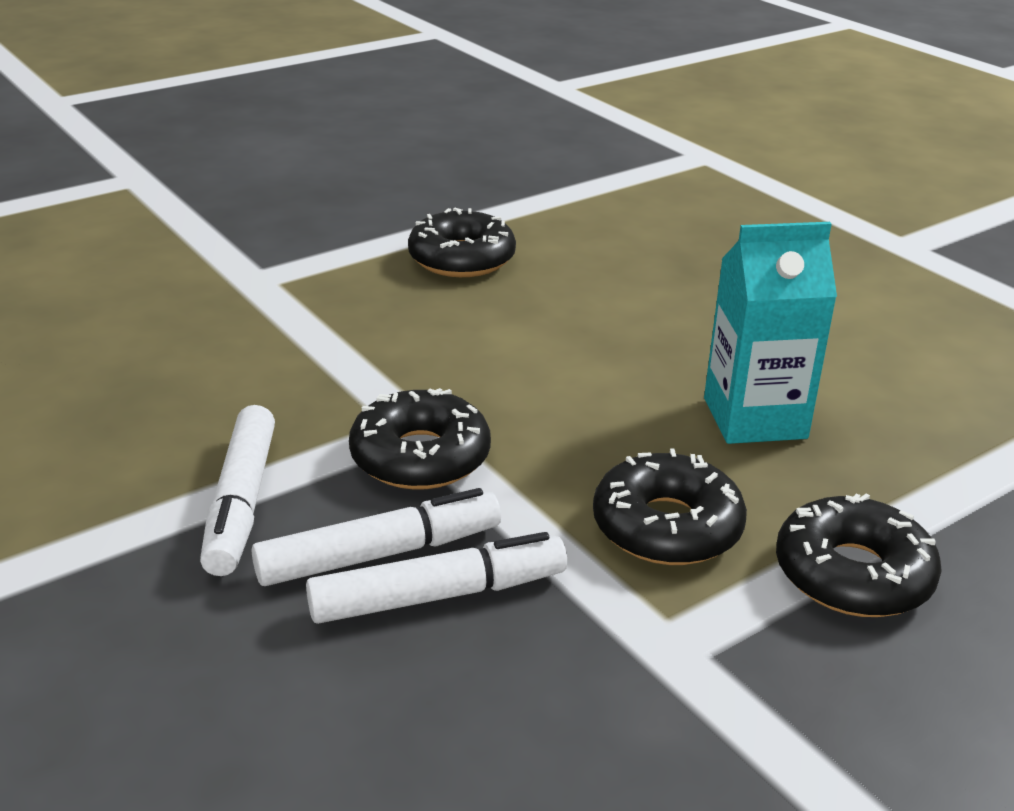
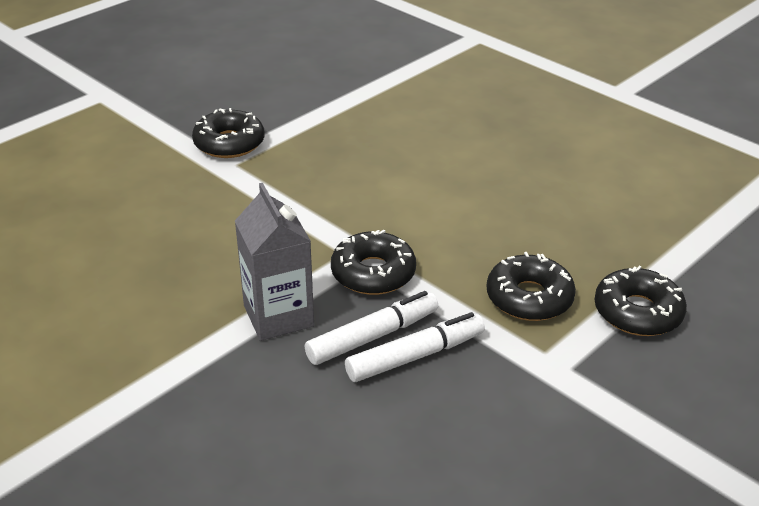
camera: 10 degrees left, 5 degrees up
(241, 502) = (278, 316): white marker -> grey carton
(461, 259) = (347, 133): black donut -> black donut (229, 143)
(754, 418) = (560, 223): turquoise carton -> none

